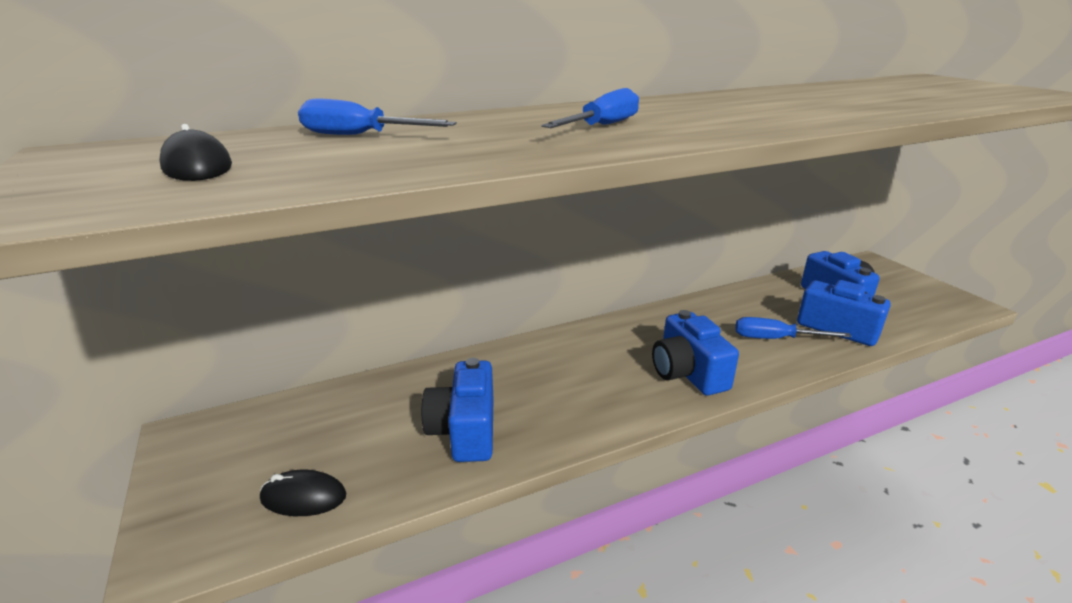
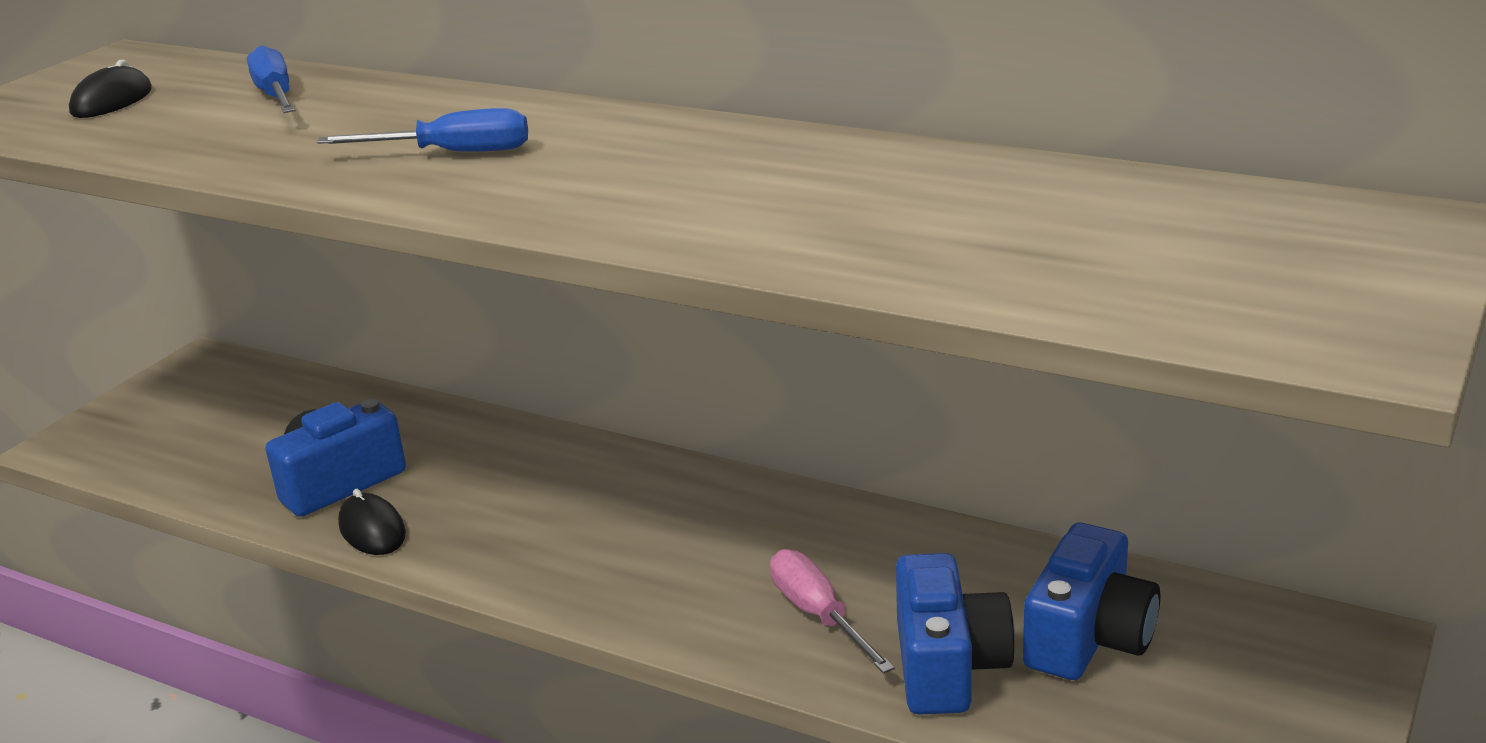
camera: 55 degrees right, 0 degrees up
(303, 497) = (171, 456): black mouse -> black mouse (372, 530)
(687, 373) = (619, 573): blue camera -> none
(775, 339) = (818, 615): blue screwdriver -> pink screwdriver

